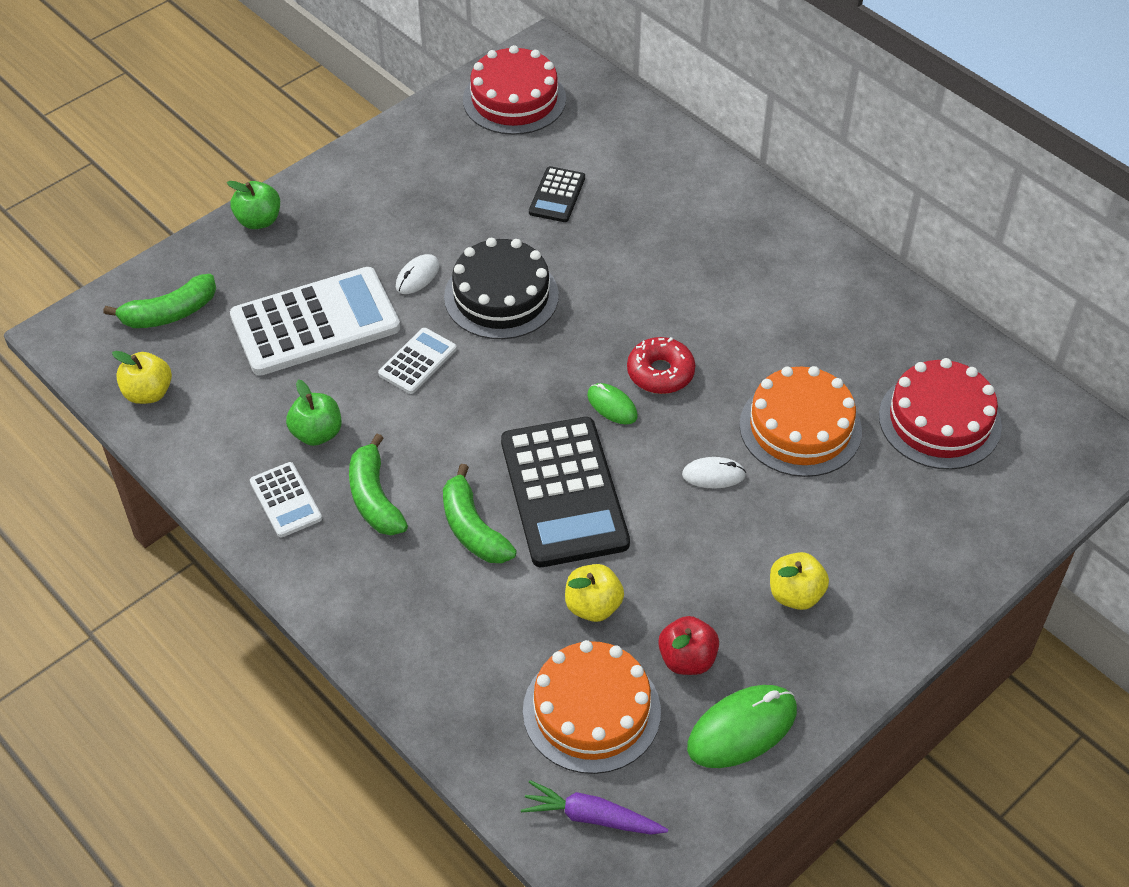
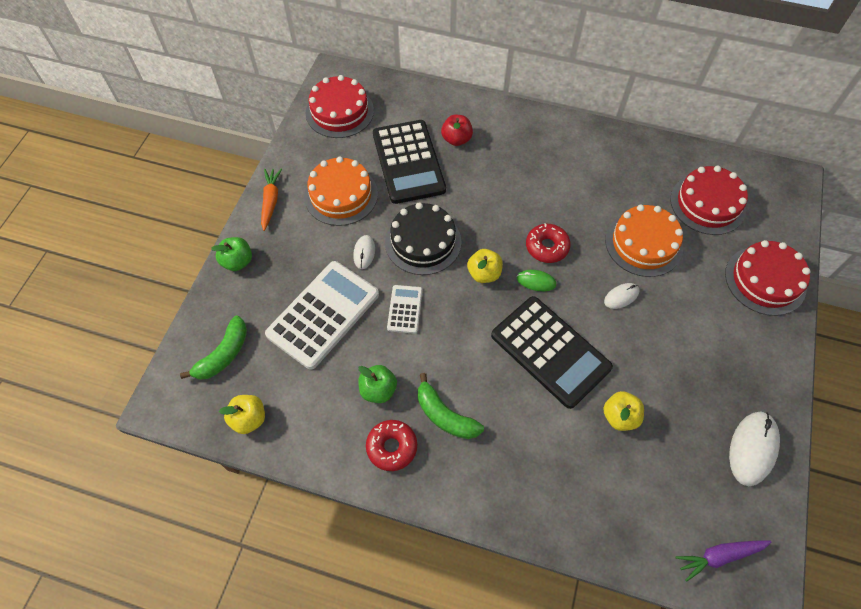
camera: 30 degrees left, 10 degrees up
(286, 500) = (392, 447): white calculator -> red donut
(348, 169) = (270, 201): none -> orange carrot
(473, 528) = (517, 404): green banana -> none
(557, 195) = (408, 162): black calculator -> black calculator, size x2.07
(591, 711) = (668, 486): orange cake -> orange cake (341, 195)
(687, 659) = (693, 421): red apple -> red apple (456, 139)
(742, 729) = (752, 448): green mouse -> white mouse
(795, 594) = (716, 348): yellow apple -> yellow apple (484, 274)
(941, 550) = (765, 280): none -> red cake

